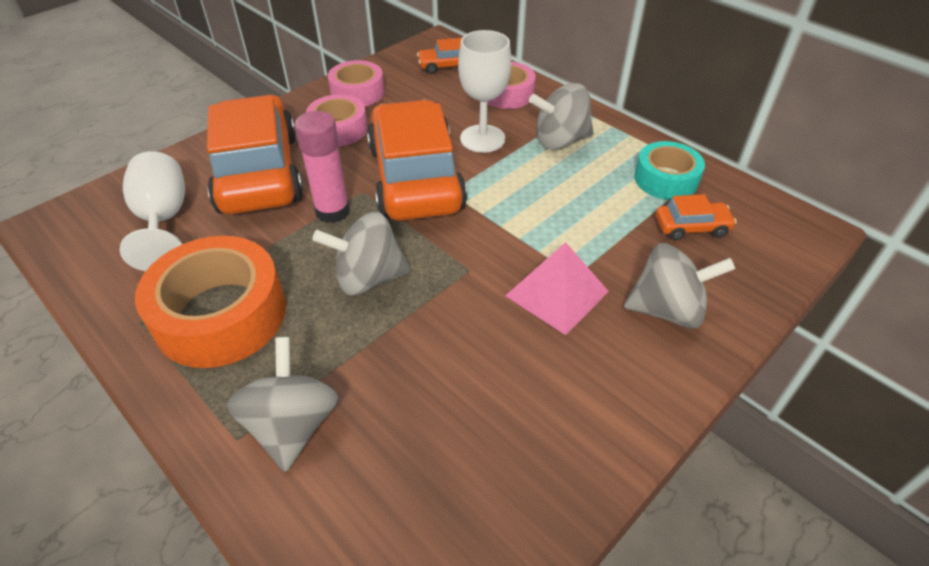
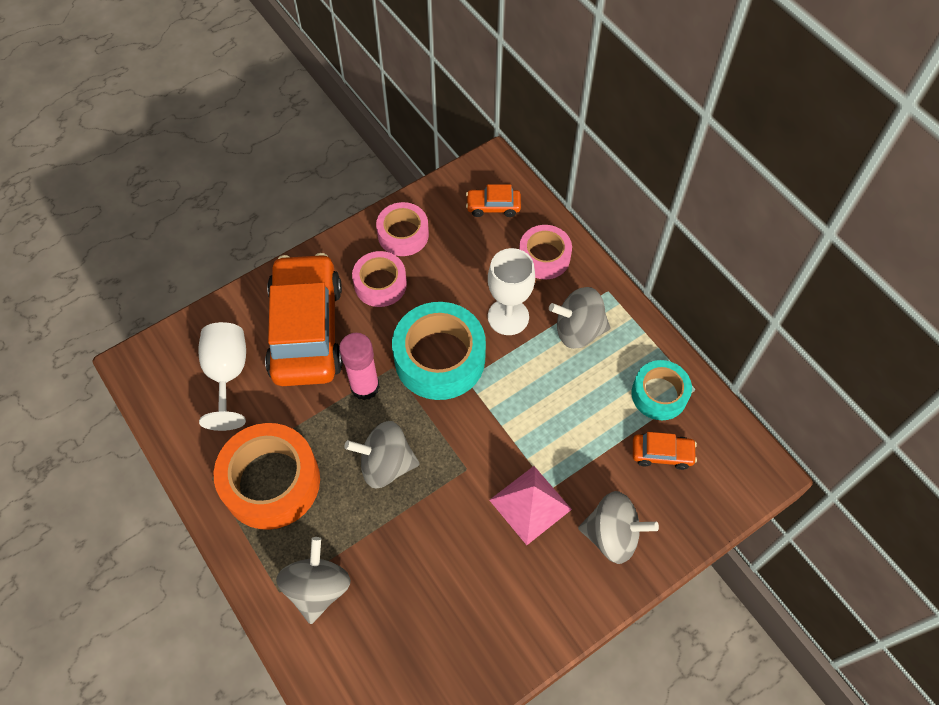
camera: 10 degrees right, 15 degrees up
(415, 178) = (439, 358): orange car -> turquoise tape

